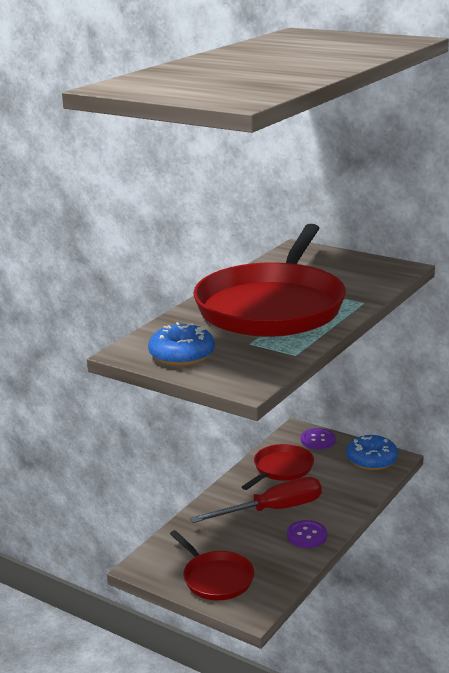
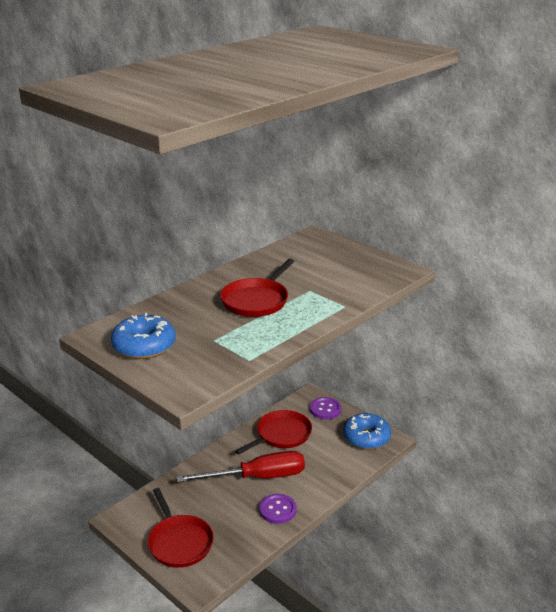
camera: 10 degrees right, 5 degrees up
(272, 307) = (256, 300): red pan -> red pan, size x0.47

